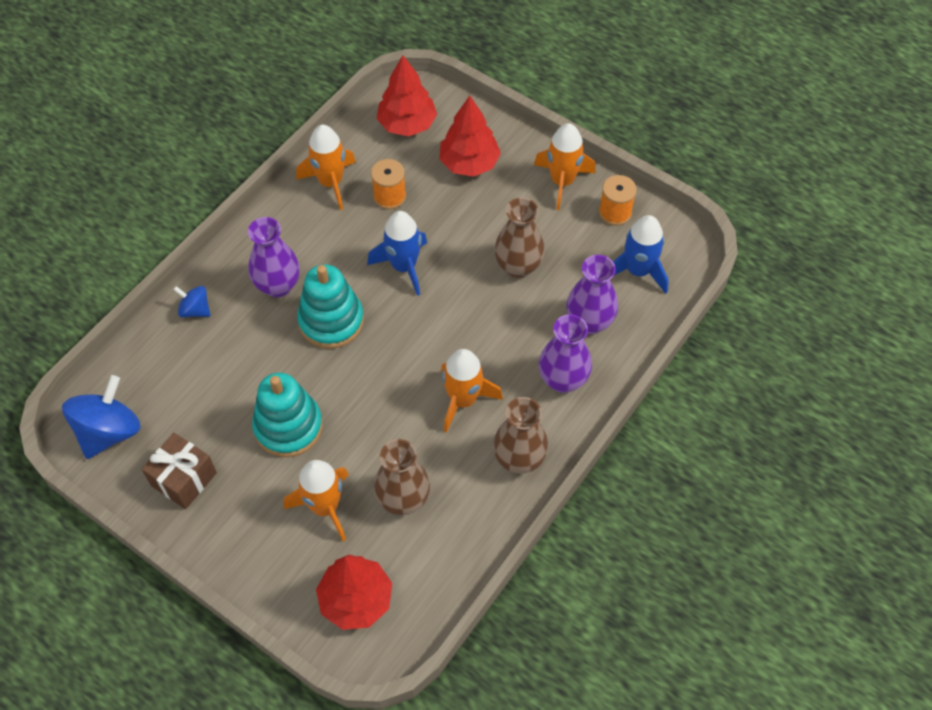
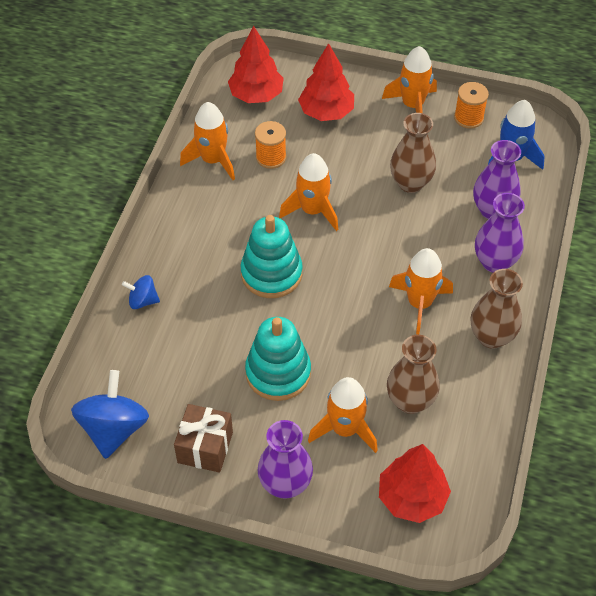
camera: 20 degrees left, 5 degrees down
(278, 286) = (209, 258): purple vase -> purple vase (285, 484)
(403, 266) = (312, 211): blue rocket -> orange rocket

